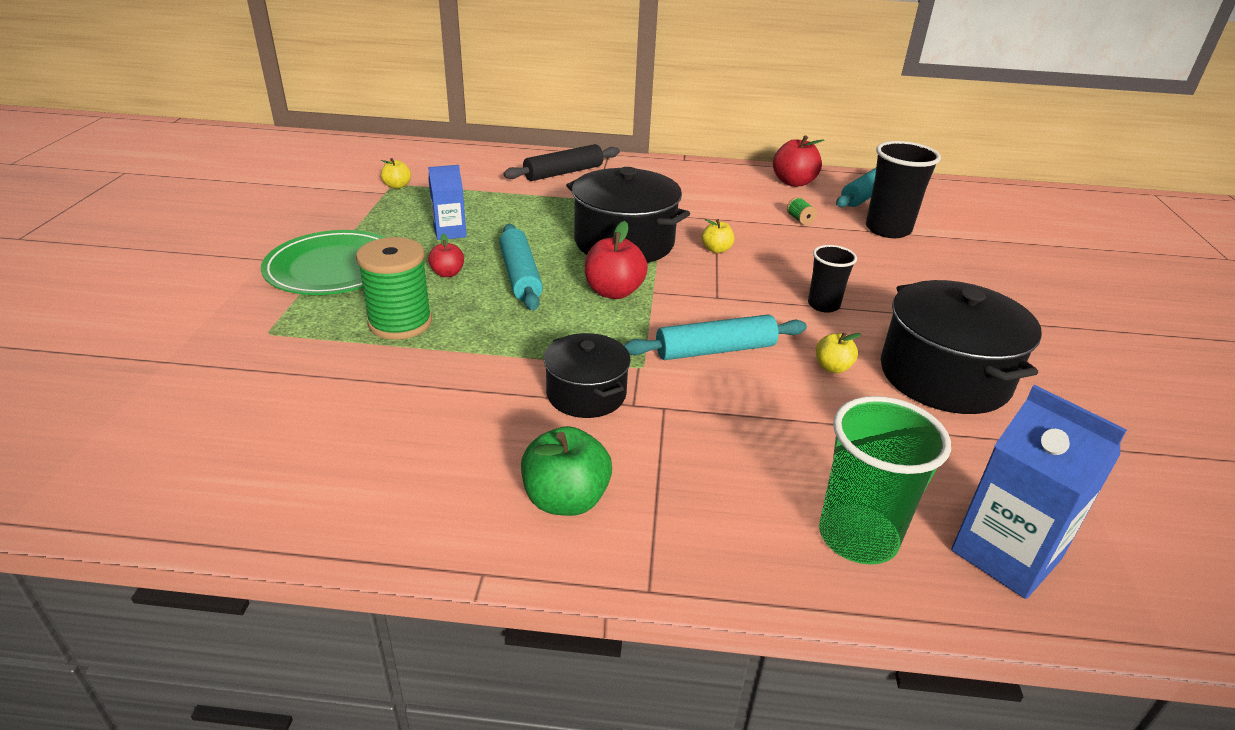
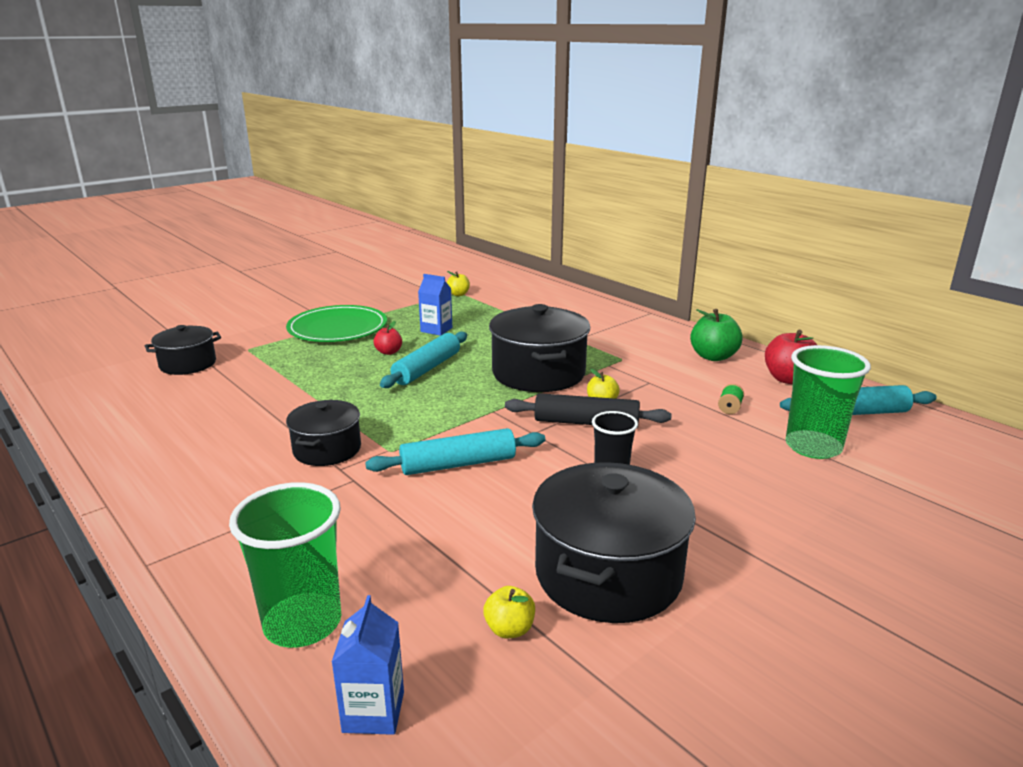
camera: 45 degrees right, 10 degrees down
(222, 383) = (188, 364): none -> black pot
(400, 323) = (312, 369): green spool -> none
(563, 173) = (587, 316): black rolling pin -> black rolling pin (586, 422)
(566, 499) = (205, 496): green apple -> green apple (713, 356)
(614, 292) = (466, 400): red apple -> none
(715, 350) = (458, 464): turquoise rolling pin -> turquoise rolling pin turned 45 degrees counterclockwise
(832, 367) = (522, 517): yellow apple -> yellow apple (509, 629)
(888, 229) = (813, 447): black cup -> green cup
(1005, 554) = (373, 712): blue carton -> blue carton, size x0.61

